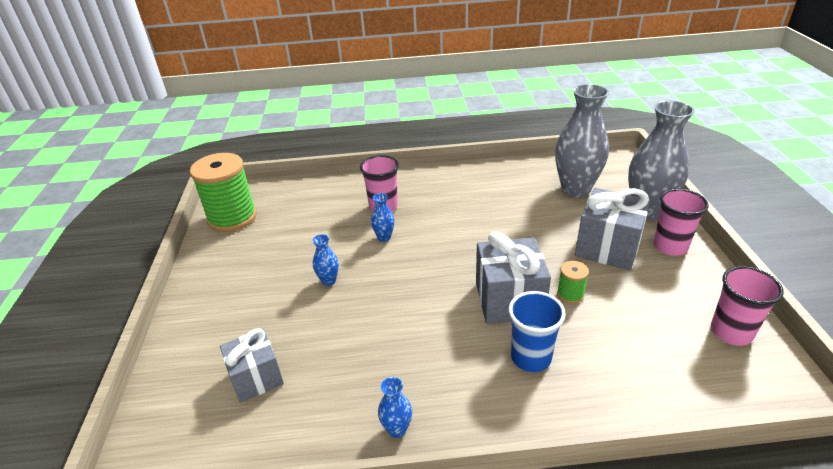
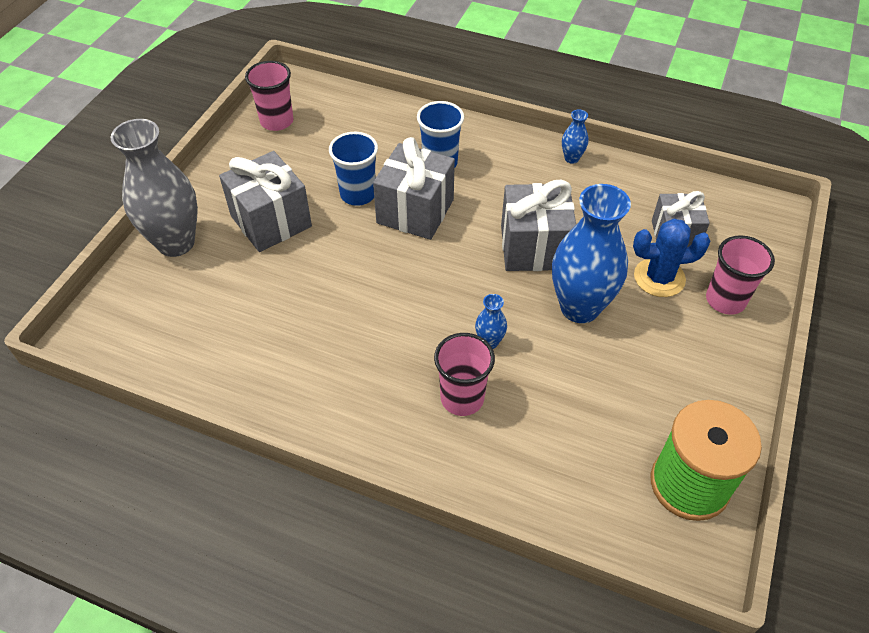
camera: 155 degrees left, 15 degrees up
(267, 328) = (659, 278): none -> blue cactus
(329, 281) = (580, 307): blue vase -> blue vase, size x2.34
(387, 311) = (534, 247): none -> grey gift
(570, 294) = (358, 194): green spool -> blue cup
(575, 189) = (205, 310): grey vase -> none
(670, 246) = (215, 197): pink cup -> pink cup (725, 300)

